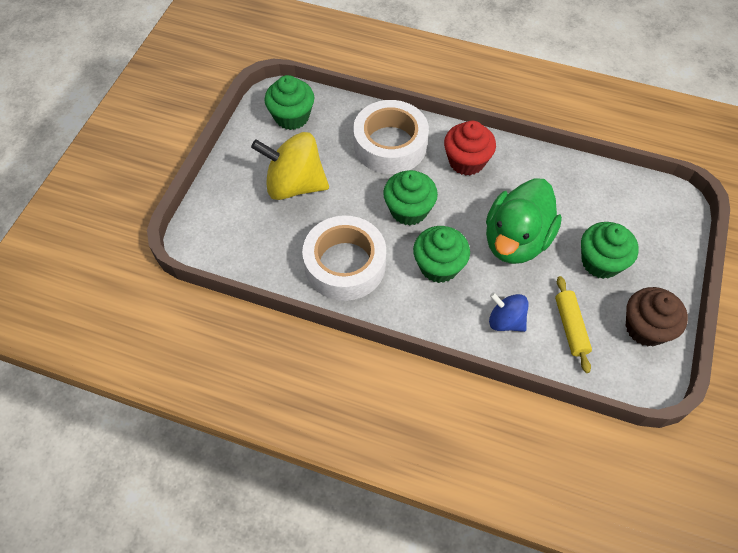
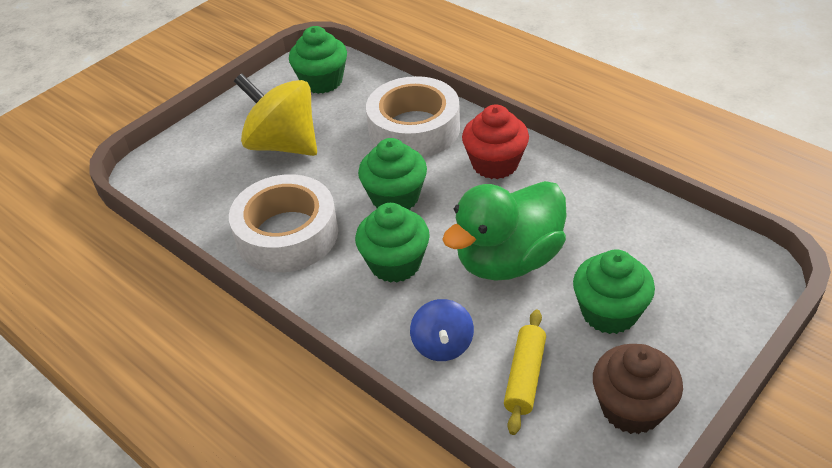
camera: 25 degrees right, 15 degrees down
(505, 321) = (442, 345): blue spinning top -> blue spinning top turned 150 degrees counterclockwise

